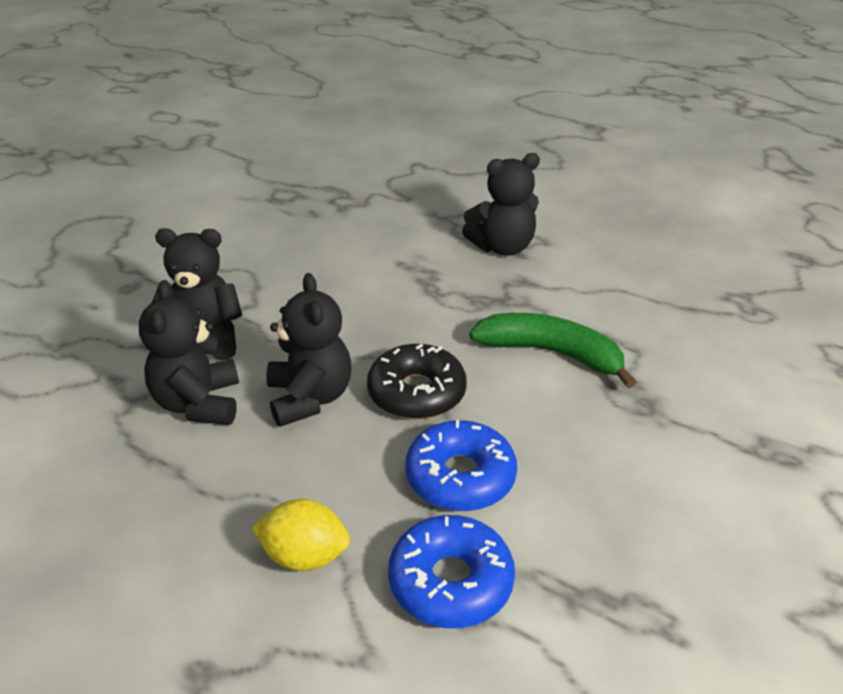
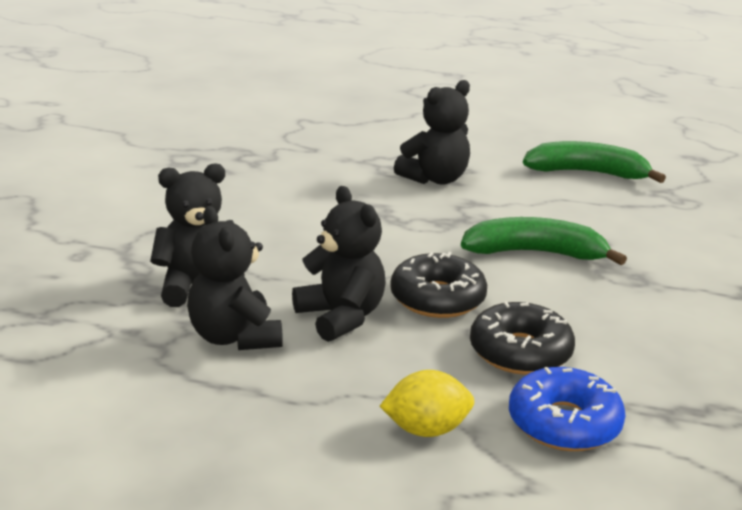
camera: 20 degrees left, 10 degrees down
(460, 477) = (520, 352): blue donut -> black donut
(666, 261) = (587, 173): none -> green banana

